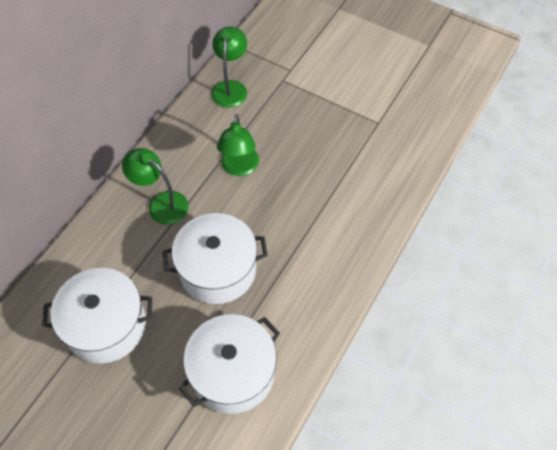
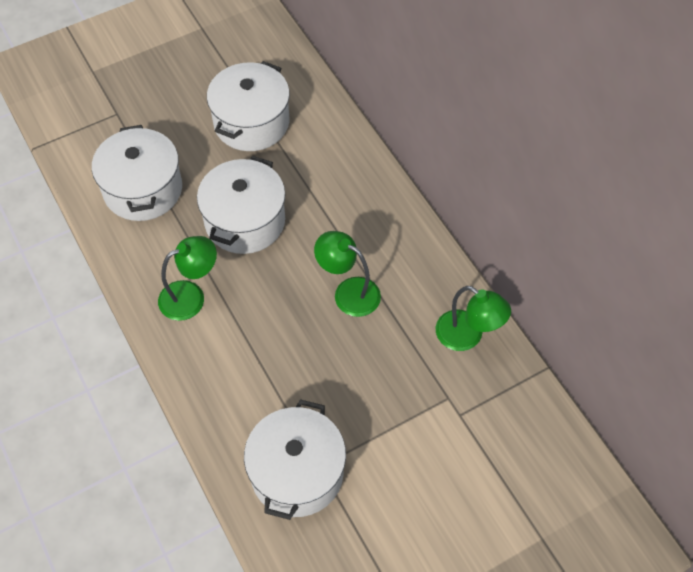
camera: 120 degrees right, 0 degrees up
(161, 203) = (349, 207): green lamp -> green lamp (191, 296)
(392, 132) = (297, 473): none -> white pot

